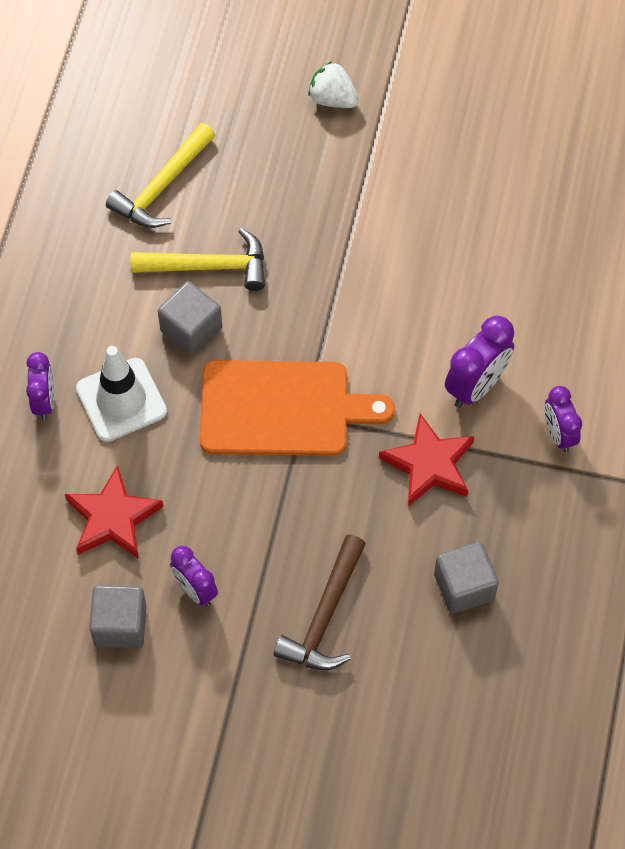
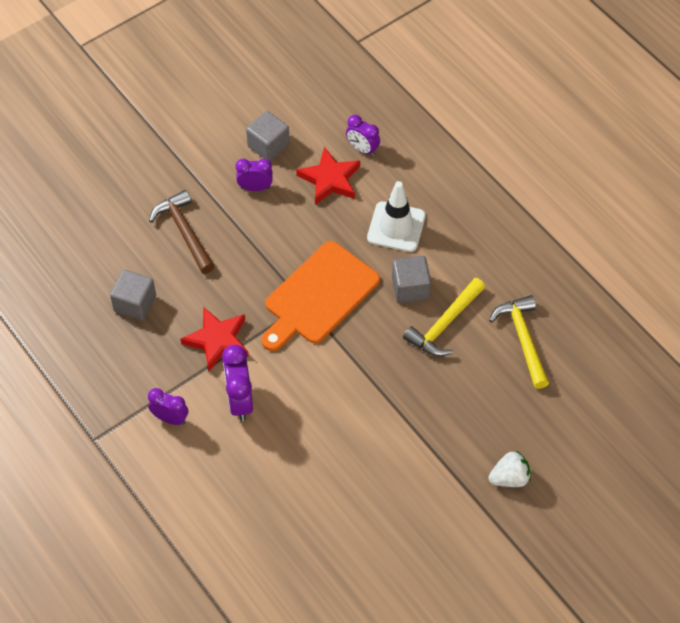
camera: 130 degrees right, 5 degrees down
(44, 401) = (428, 193): purple clock -> purple clock (362, 149)

